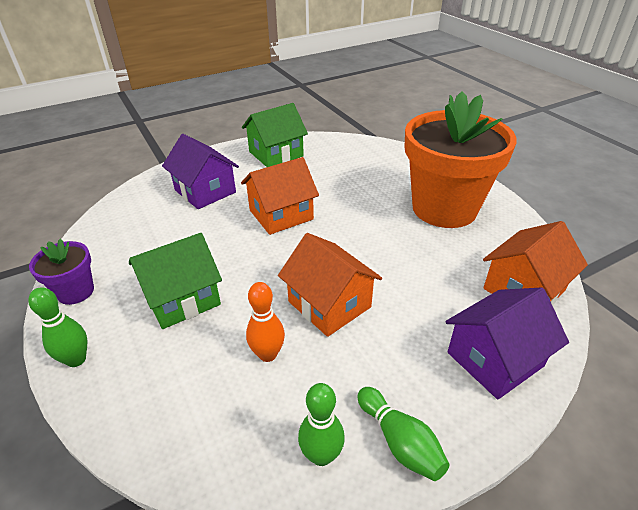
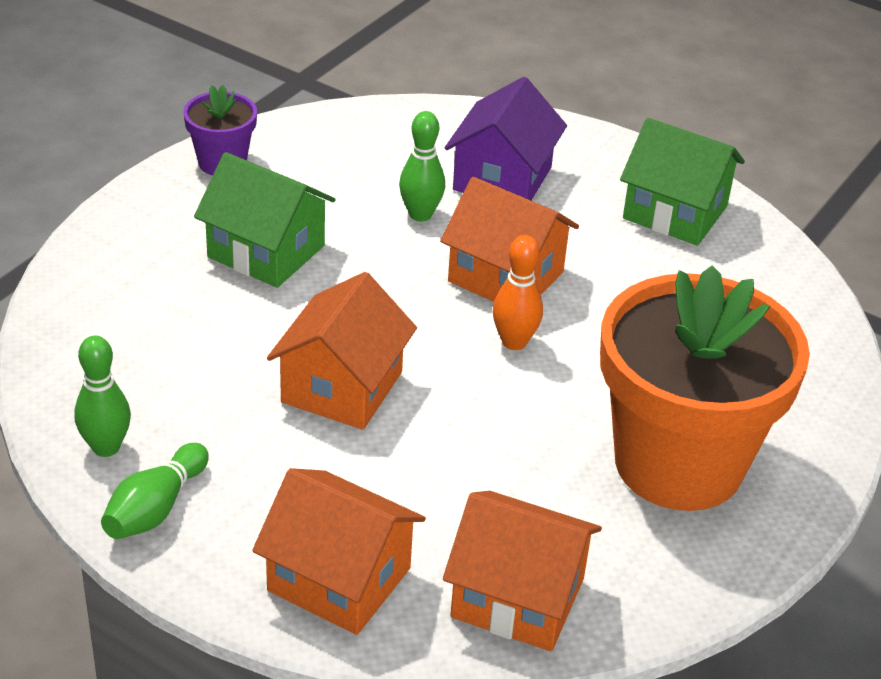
camera: 60 degrees right, 0 degrees up
(76, 359) = (128, 214): green bowling pin -> green bowling pin (420, 214)
(268, 354) = (221, 358): orange bowling pin -> orange bowling pin (514, 342)
(494, 359) = (339, 579): purple house -> orange house

